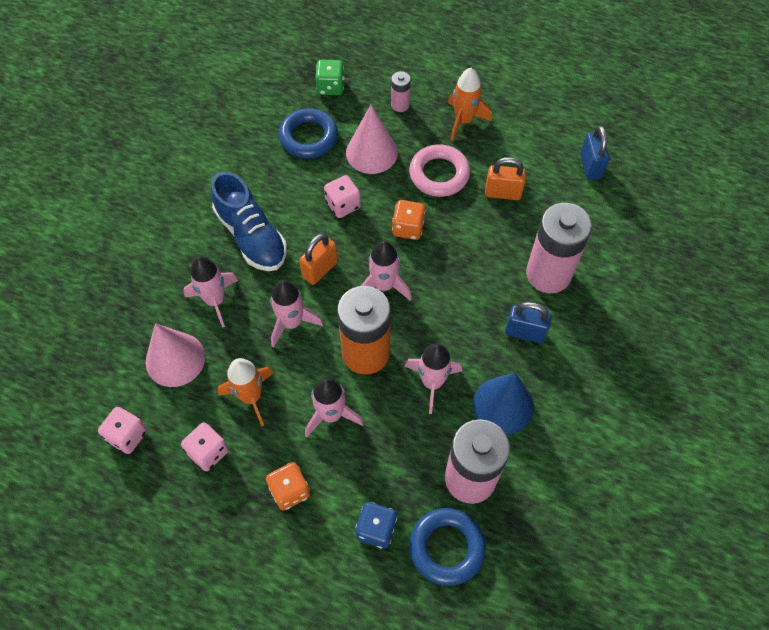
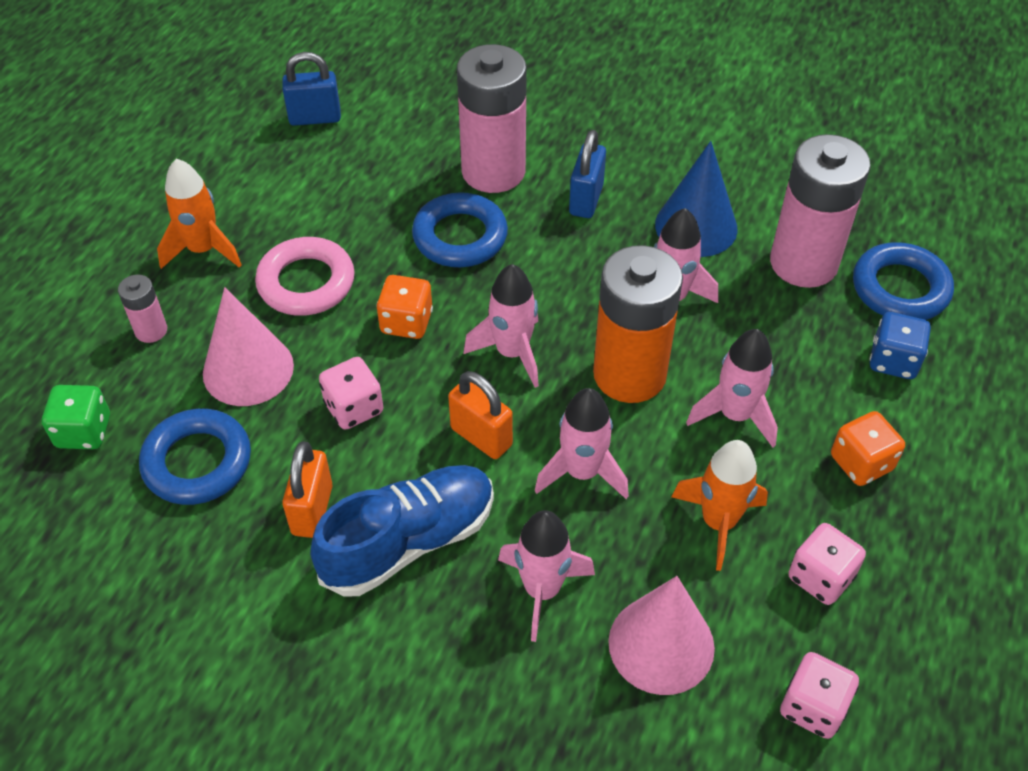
camera: 90 degrees left, 10 degrees down
(483, 255) = (460, 237): none -> blue ring
(503, 193) = (351, 211): orange padlock -> orange padlock (312, 510)

